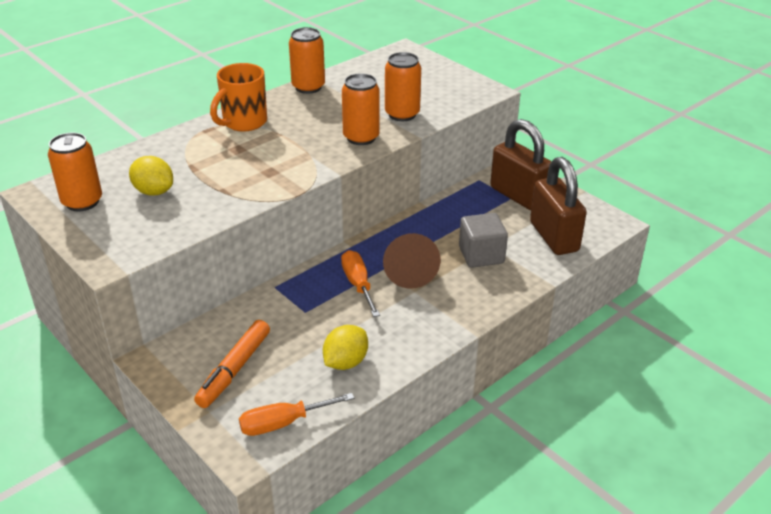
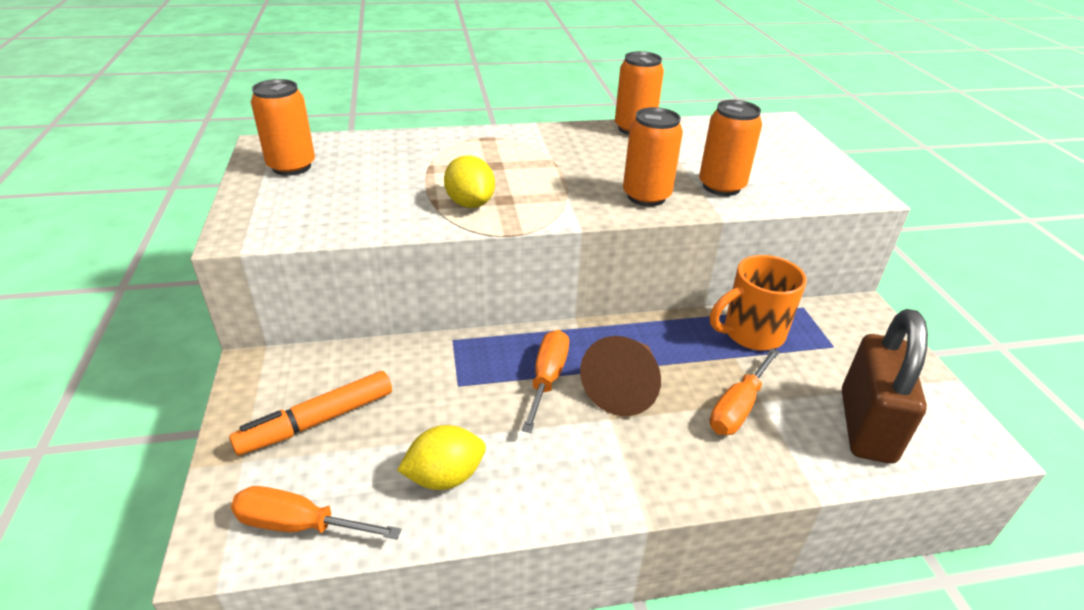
camera: 30 degrees right, 0 degrees up
(154, 191) = (366, 179): yellow lemon -> yellow lemon (470, 203)
(243, 122) = (529, 142): orange mug -> orange mug (751, 333)
(481, 255) = (737, 408): grey cube -> orange screwdriver
(518, 195) = (847, 347): brown padlock -> none

